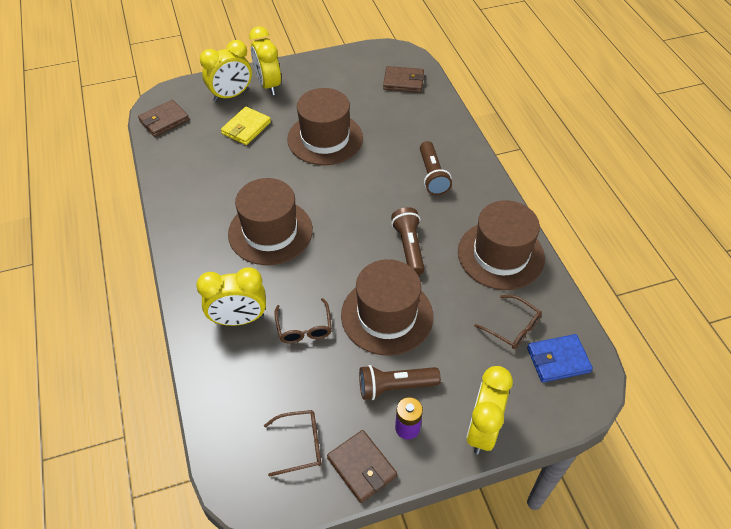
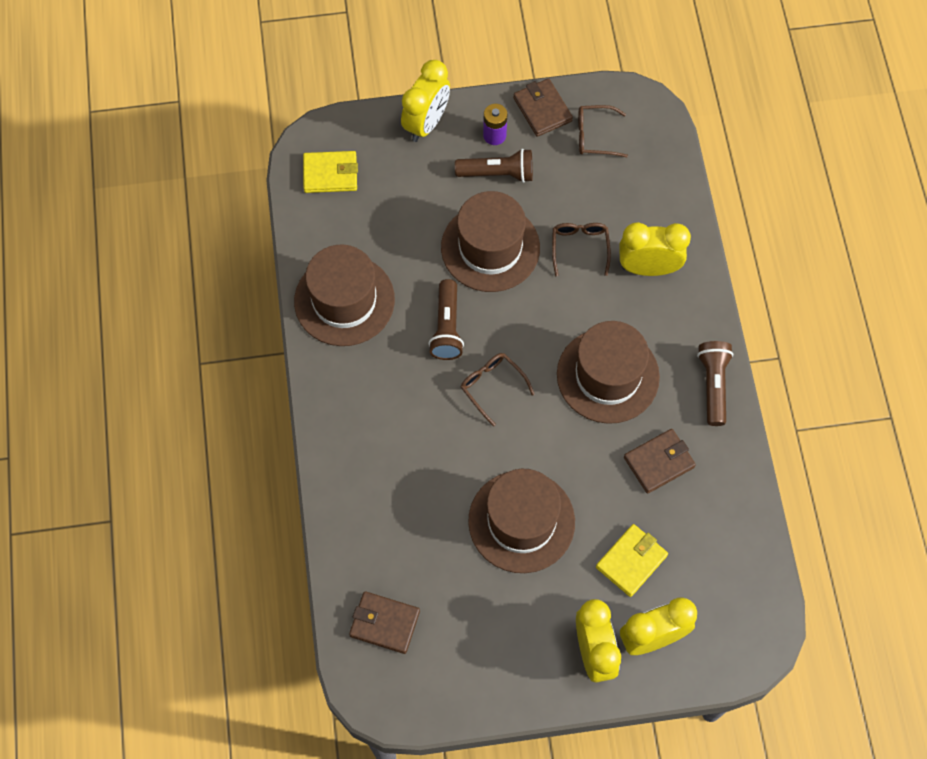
camera: 170 degrees left, 15 degrees up
(164, 120) = (751, 597): brown wallet -> brown wallet (659, 462)
(432, 176) = (391, 430): brown flashlight -> brown flashlight (713, 385)
(513, 328) = (362, 213): brown glasses -> brown glasses (492, 386)
(558, 360) = (330, 174): blue wallet -> yellow wallet

